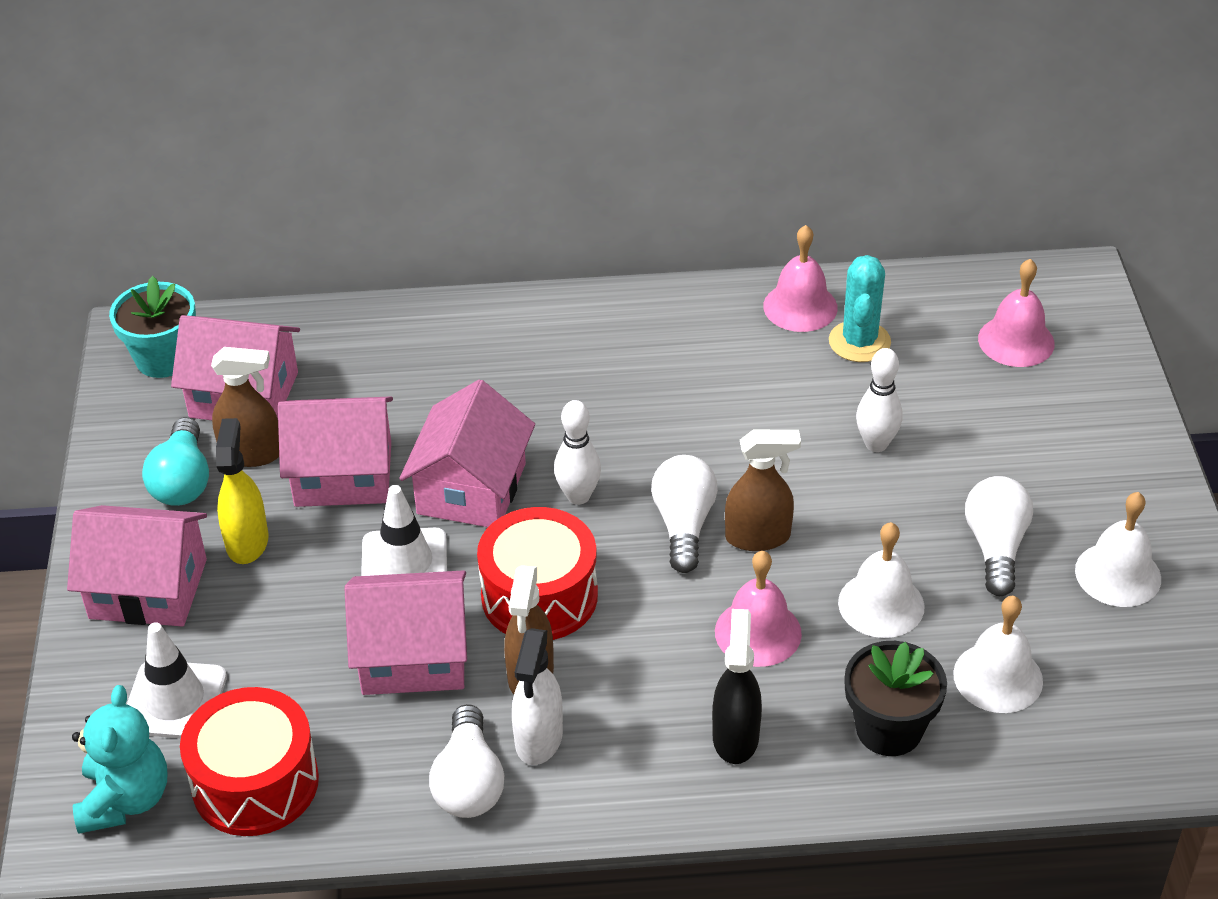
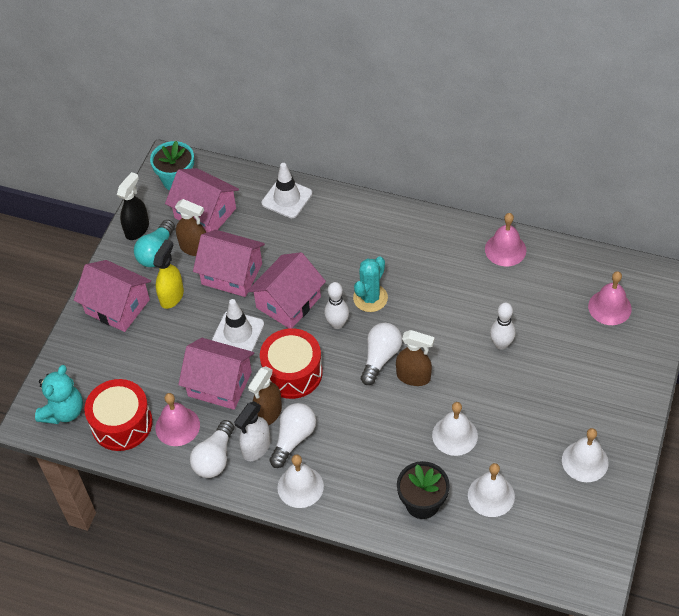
camera: 25 degrees right, 10 degrees up
(174, 700) = (105, 369): white traffic cone -> white traffic cone (287, 198)
(656, 776) = (300, 486): none -> white bell
(735, 736) = (347, 480): black spray bottle -> black spray bottle (137, 229)
(758, 632) = (386, 429): pink bell -> pink bell (177, 426)
(859, 342) = (525, 281): turquoise cactus -> turquoise cactus (370, 298)
(995, 547) = (530, 424): white light bulb -> white light bulb (293, 439)

